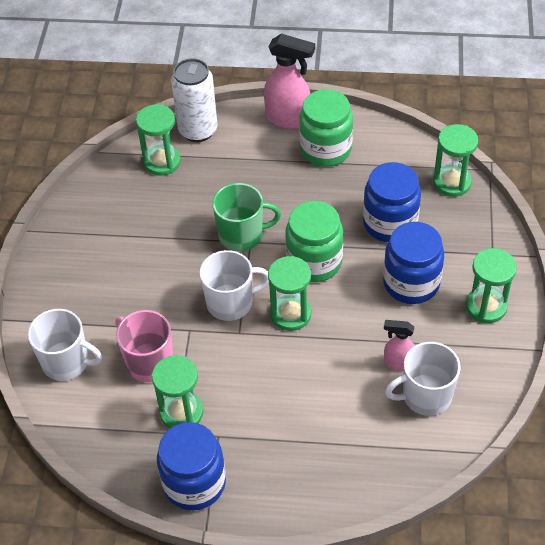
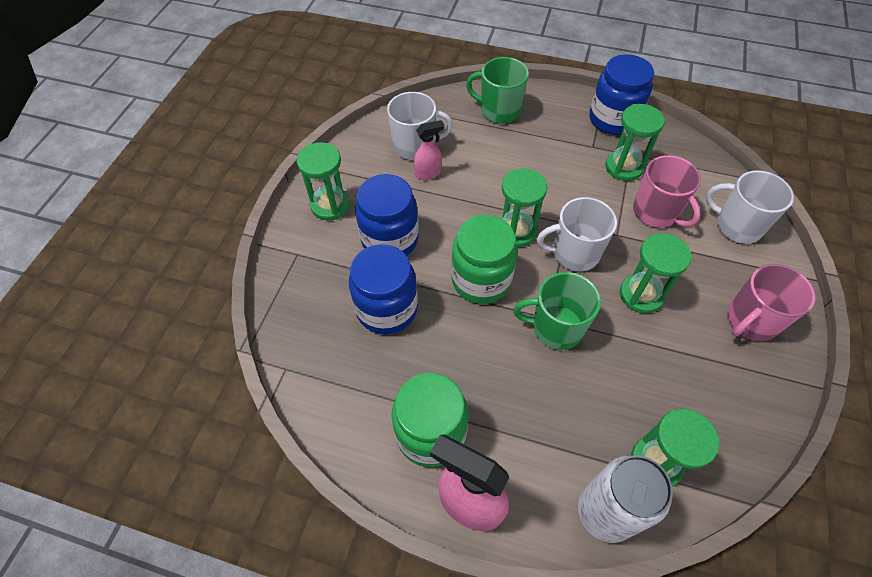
camera: 170 degrees left, 5 degrees up
(73, 271) = (751, 321): none -> pink mug
(339, 470) = (499, 111): none -> green mug
(398, 363) = (428, 173): pink spray bottle -> pink spray bottle turned 45 degrees counterclockwise
(452, 182) = (296, 347): green hourglass -> green hourglass (641, 295)

